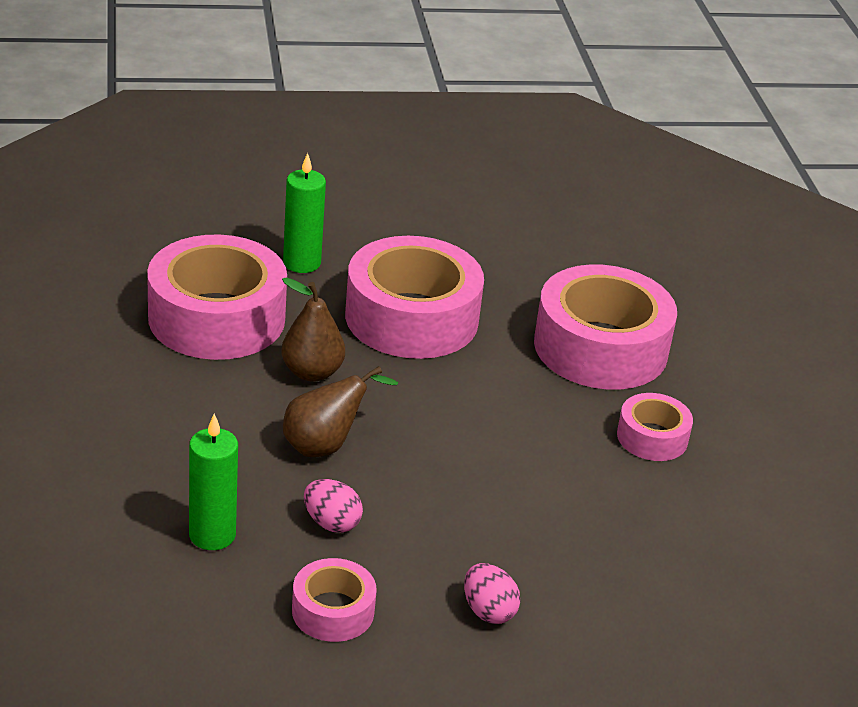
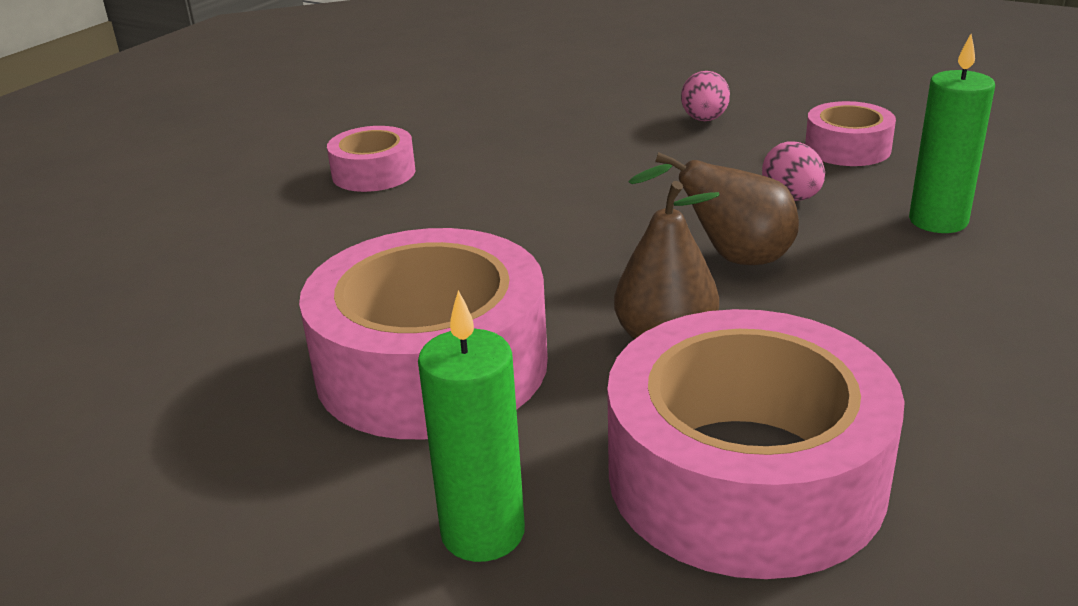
camera: 135 degrees left, 5 degrees down
(600, 347) = (267, 254): pink tape -> none

